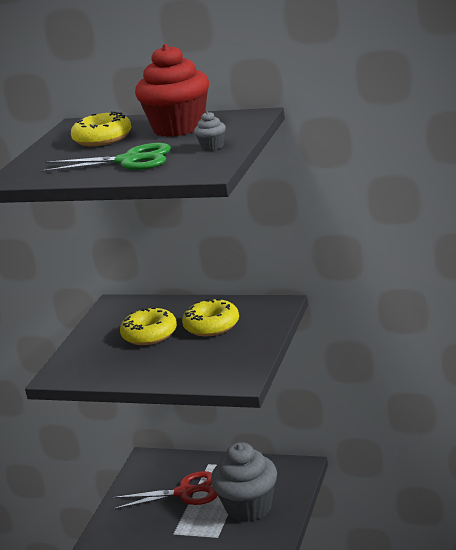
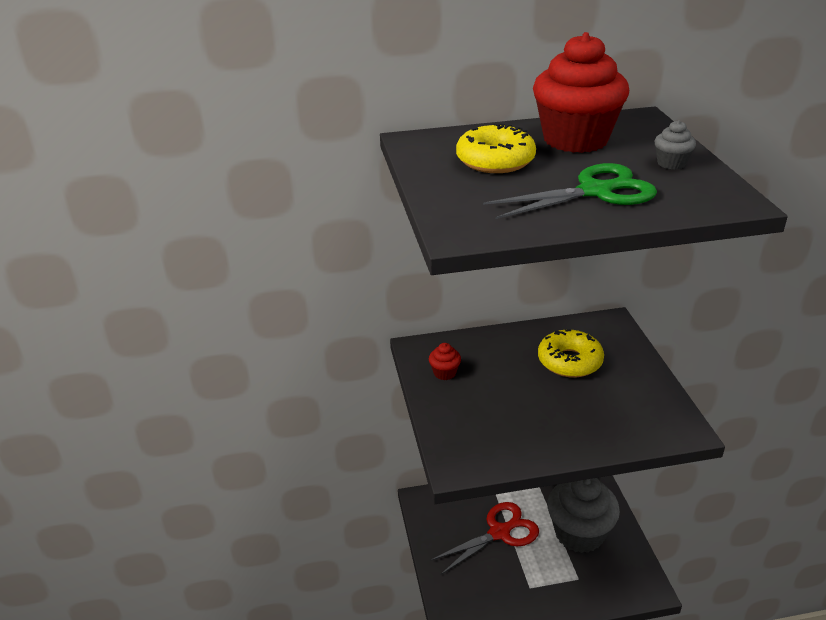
camera: 30 degrees left, 10 degrees up
(112, 320) = (444, 373): none -> red cupcake
(150, 334) = (511, 385): yellow donut -> none

